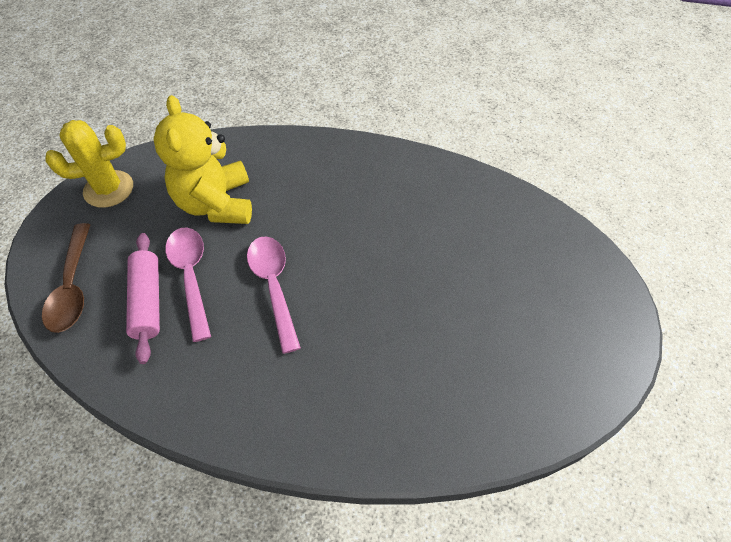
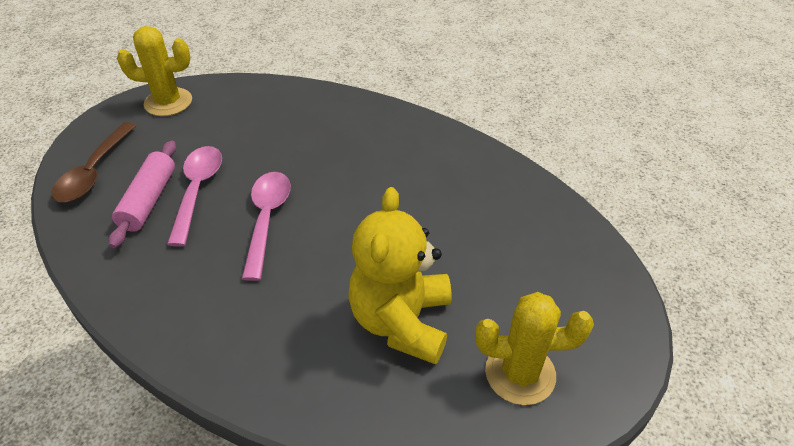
camera: 20 degrees right, 10 degrees down
(216, 204) = (254, 136): yellow teddy bear -> yellow teddy bear (401, 321)
(554, 360) = (520, 373): none -> yellow cactus

